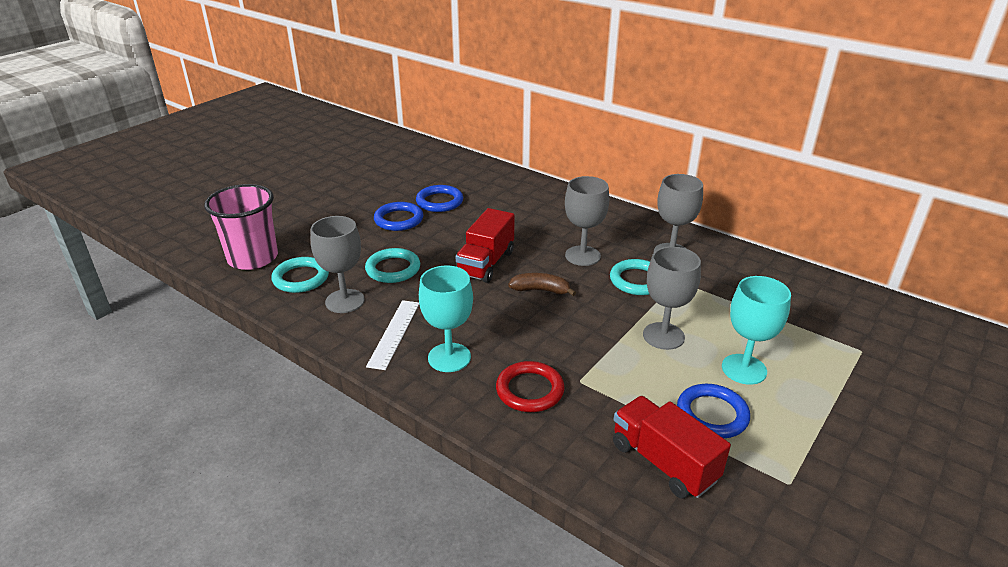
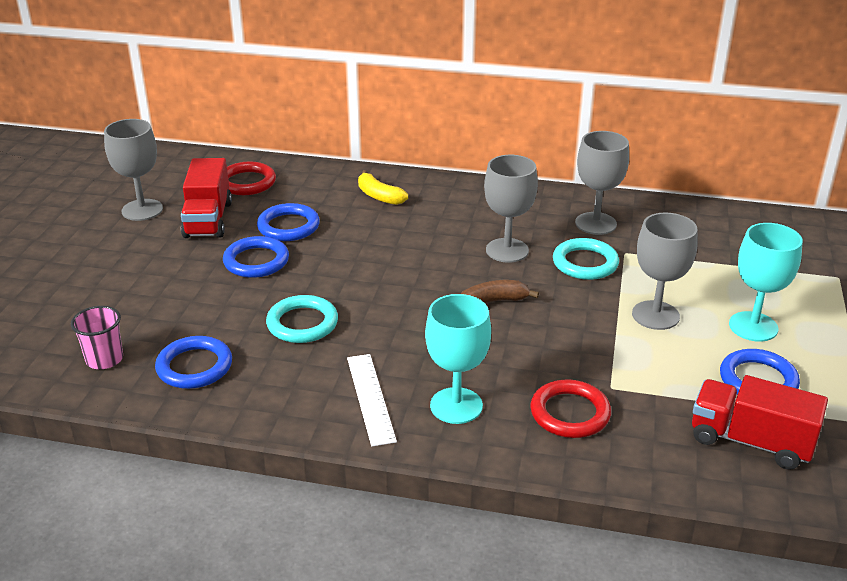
camera: 25 degrees left, 0 degrees up
(253, 258) = (104, 359): pink cup -> pink cup, size x0.53
(301, 278) = (194, 366): turquoise ring -> blue ring
(345, 301) = (277, 378): grey goblet -> grey goblet (142, 210)
(437, 167) = (247, 182): none -> red ring
(486, 263) = (407, 287): red truck -> red truck (208, 219)
(520, 195) = (379, 196): none -> yellow banana

